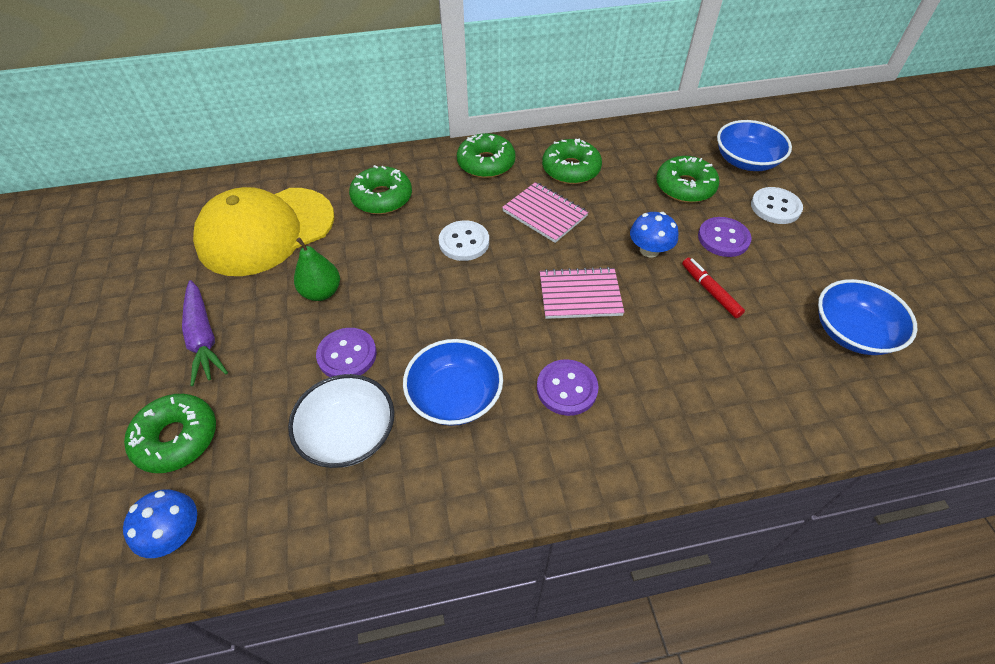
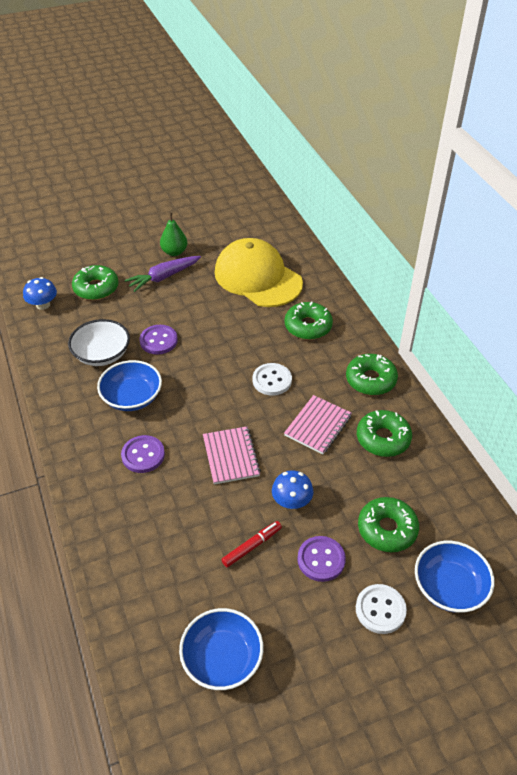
camera: 80 degrees right, 5 degrees down
(321, 292) = (208, 317): green pear -> green pear (174, 252)

